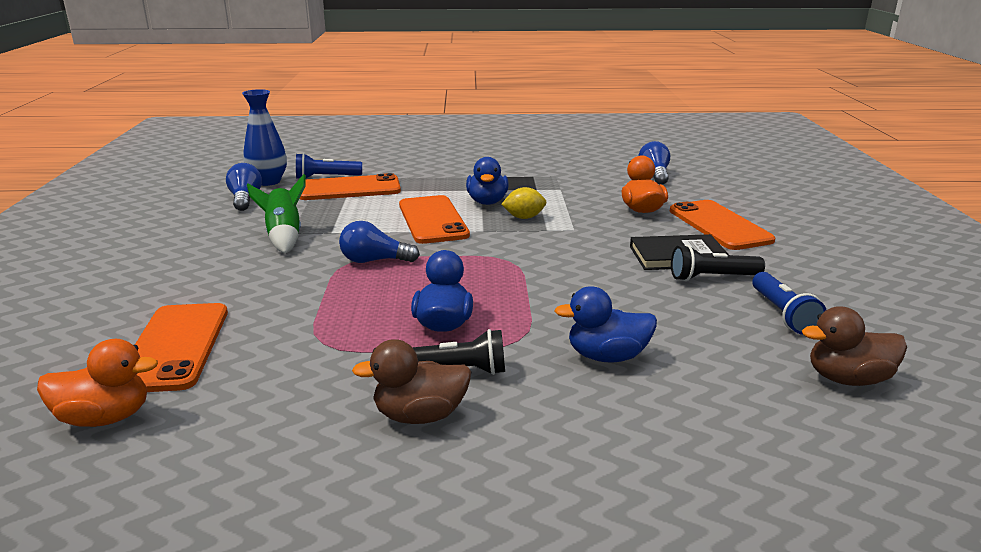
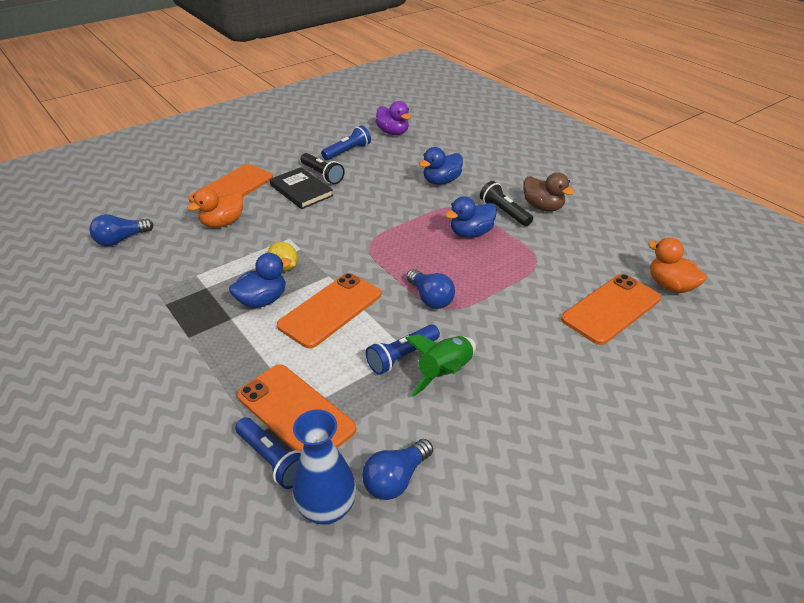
camera: 125 degrees left, 15 degrees up
(331, 229) = (402, 356): none -> blue flashlight
(607, 356) = (441, 181): blue duck -> blue duck turned 90 degrees clockwise
(847, 379) = (393, 132): brown duck -> purple duck

